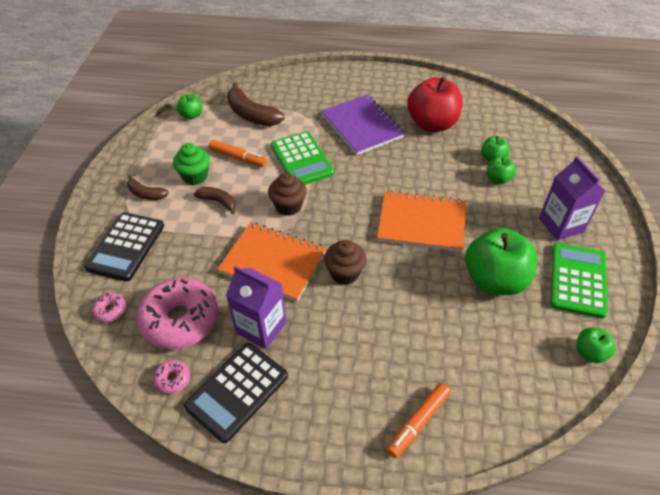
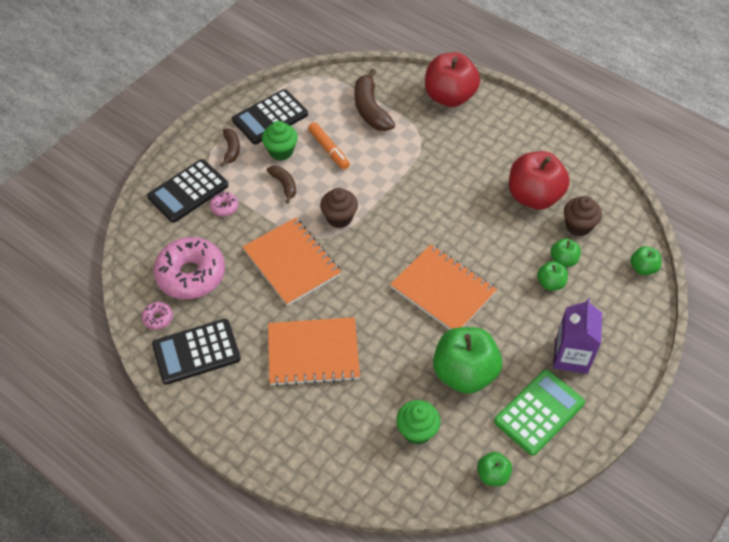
camera: 30 degrees right, 5 degrees up
(110, 310) = (146, 241): pink donut -> pink donut (224, 207)
(146, 194) = (231, 150): brown banana -> brown banana turned 150 degrees counterclockwise
(165, 154) = (270, 117): none -> black calculator
(191, 115) = (317, 86): green apple -> green apple (643, 268)
(261, 327) = (246, 312): purple carton -> none
(301, 159) = (383, 177): green calculator -> none
(309, 82) = (449, 97): none -> red apple
(345, 273) = (342, 302): brown cupcake -> brown cupcake (578, 226)
(353, 331) = (313, 353): none -> orange notebook
(362, 126) = (464, 168): purple notebook -> none
(418, 422) = (310, 448): orange marker -> none
(498, 350) = (417, 431): none -> green cupcake

